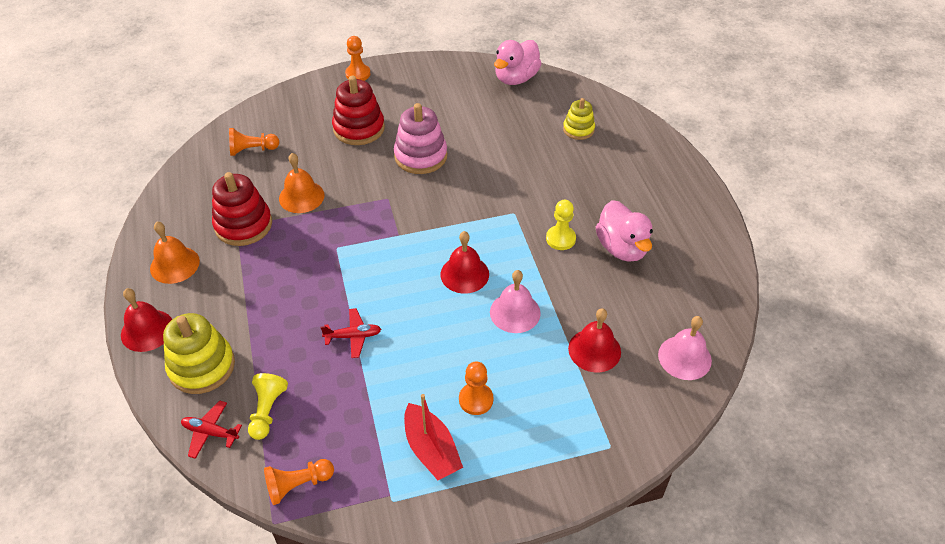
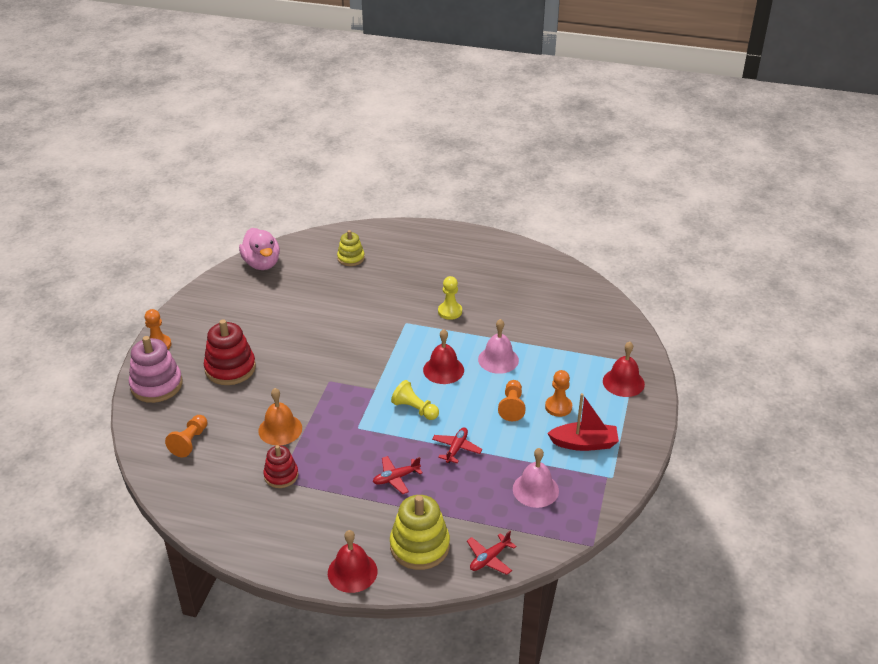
camera: 60 degrees left, 10 degrees down
(174, 264) = (289, 534): orange bell -> none
(243, 225) = (281, 475): red stacking toy -> red stacking toy, size x0.61
(267, 411) = (492, 519): yellow pawn -> yellow pawn (415, 409)
(284, 307) = (396, 478): none -> red plane
(298, 485) = (569, 522): orange pawn -> orange pawn (512, 406)
(420, 156) = (299, 346): pink stacking toy -> pink stacking toy (156, 385)
(594, 350) = (557, 337): red bell -> red bell (623, 382)
(622, 248) = (482, 288): pink duck -> none
(684, 357) = (591, 303): pink bell -> pink bell (535, 489)

